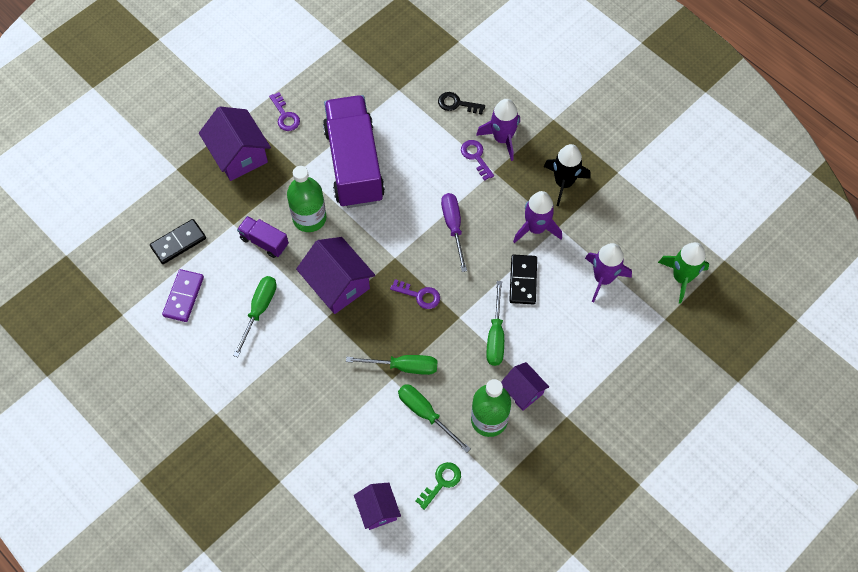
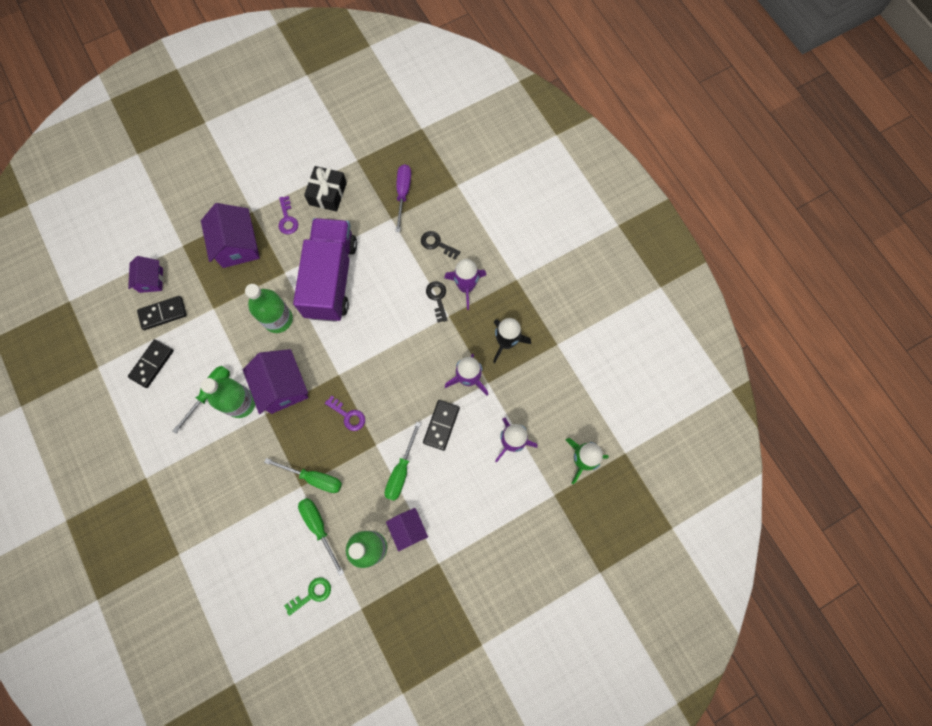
camera: 15 degrees right, 10 degrees up
(183, 296) = (152, 364): purple domino -> black domino
(264, 241) = (234, 331): purple truck -> none
(297, 312) = (240, 403): none -> green bottle
(321, 80) = (327, 193): none -> black gift
(378, 510) = (251, 604): purple house -> purple house (151, 280)
(453, 227) = (397, 359): purple screwdriver -> purple screwdriver (403, 194)
(476, 157) = (437, 298): purple key -> black key

